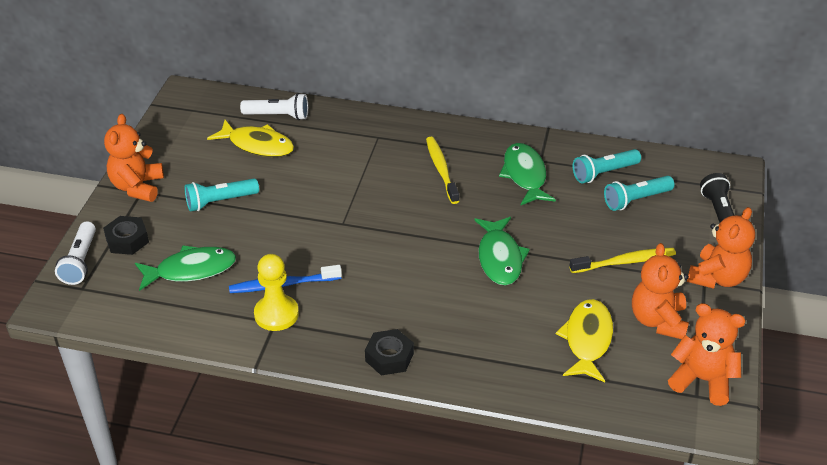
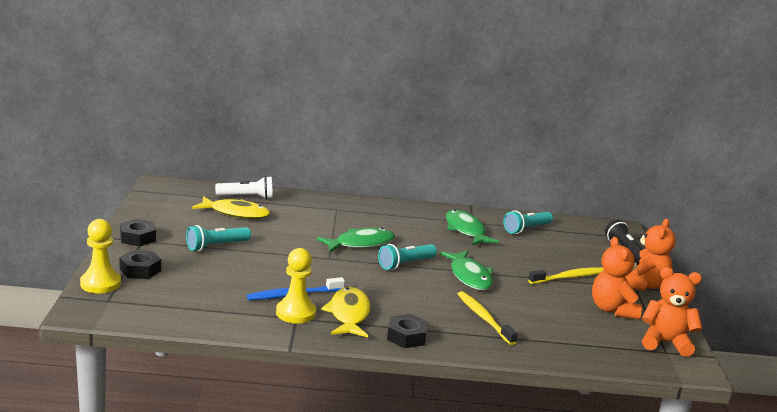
camera: 15 degrees left, 20 degrees down
(80, 261) = (100, 283): white flashlight -> yellow pawn
(137, 187) = (138, 238): orange teddy bear -> black nut
(191, 270) = (207, 287): green fish -> green fish (361, 244)
(441, 170) = (397, 227): yellow toothbrush -> yellow toothbrush (484, 318)
(587, 340) = (564, 322): yellow fish -> yellow fish (348, 314)
(636, 200) = (559, 243): turquoise flashlight -> turquoise flashlight (406, 264)

